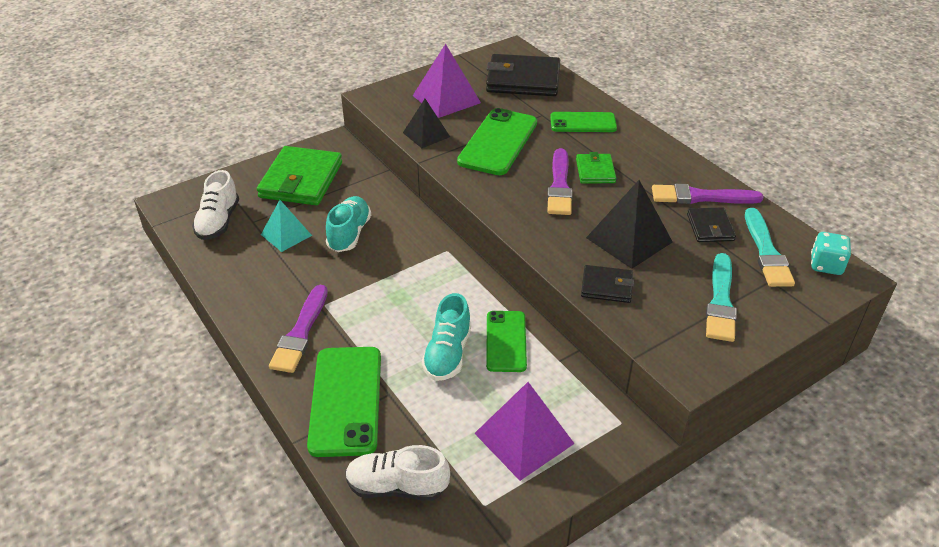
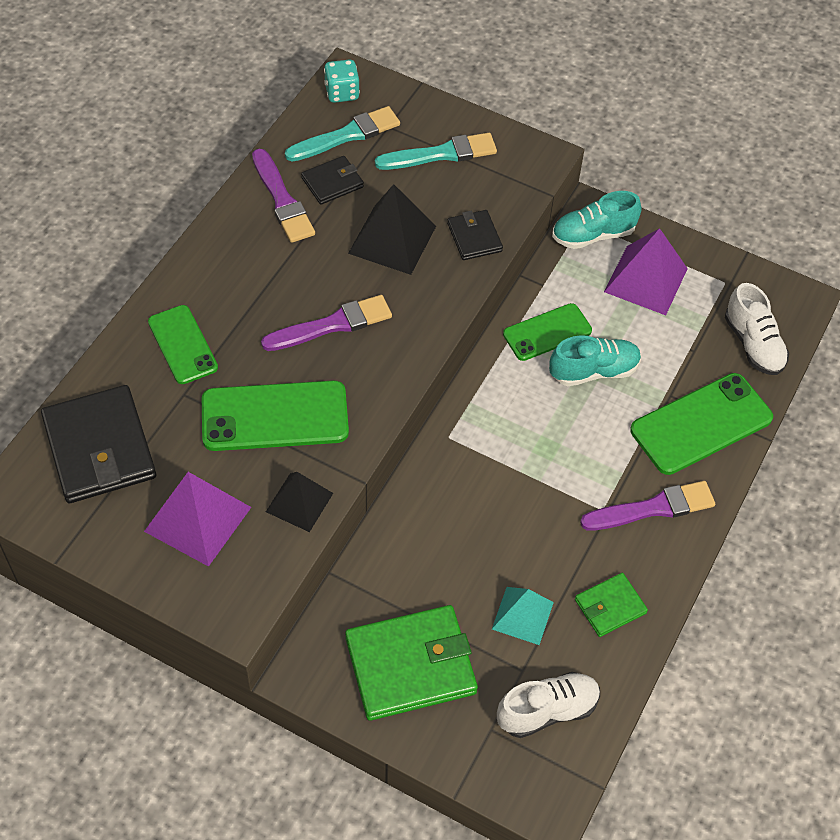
camera: 120 degrees left, 15 degrees up
(349, 234) = (480, 548): turquoise shoe -> turquoise shoe (593, 235)
(595, 171) = (284, 301): green wallet -> green wallet (610, 606)

